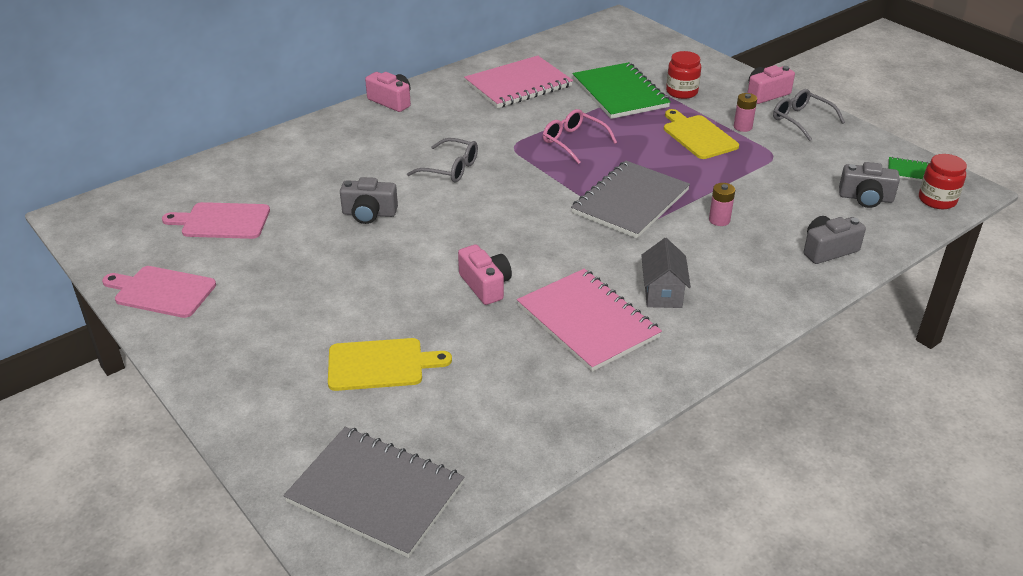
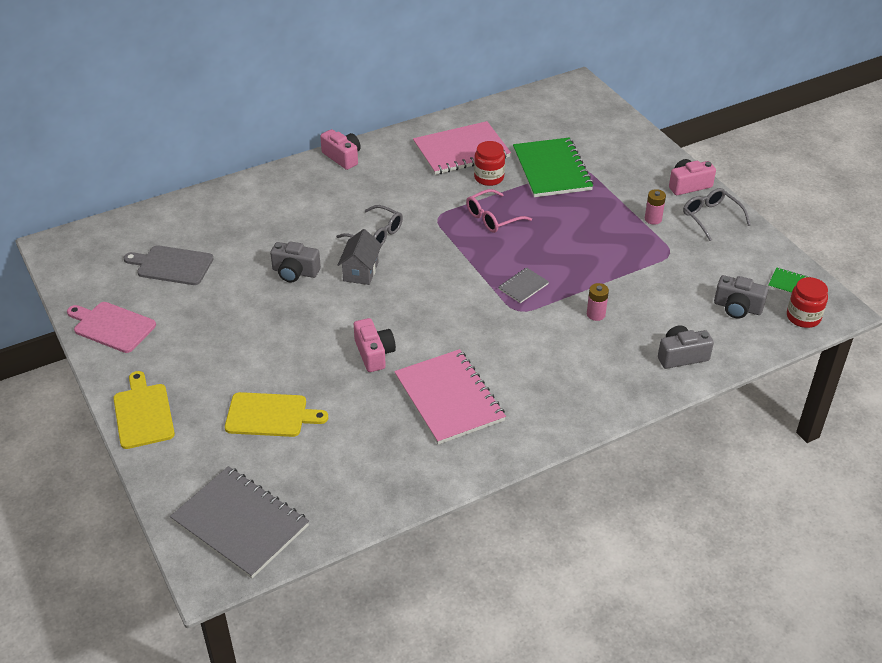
camera: 10 degrees right, 5 degrees up
(222, 221) = (172, 265): pink cutting board -> grey cutting board
(573, 142) = (492, 218): pink glasses -> pink glasses turned 90 degrees counterclockwise
(630, 202) = (523, 286): grey notebook -> grey notebook, size x0.45
(662, 293) = (521, 379): grey house -> grey house (361, 271)
(681, 92) = (610, 174): red jar -> red jar (489, 177)
(698, 136) = (608, 224): yellow cutting board -> yellow cutting board (143, 413)

